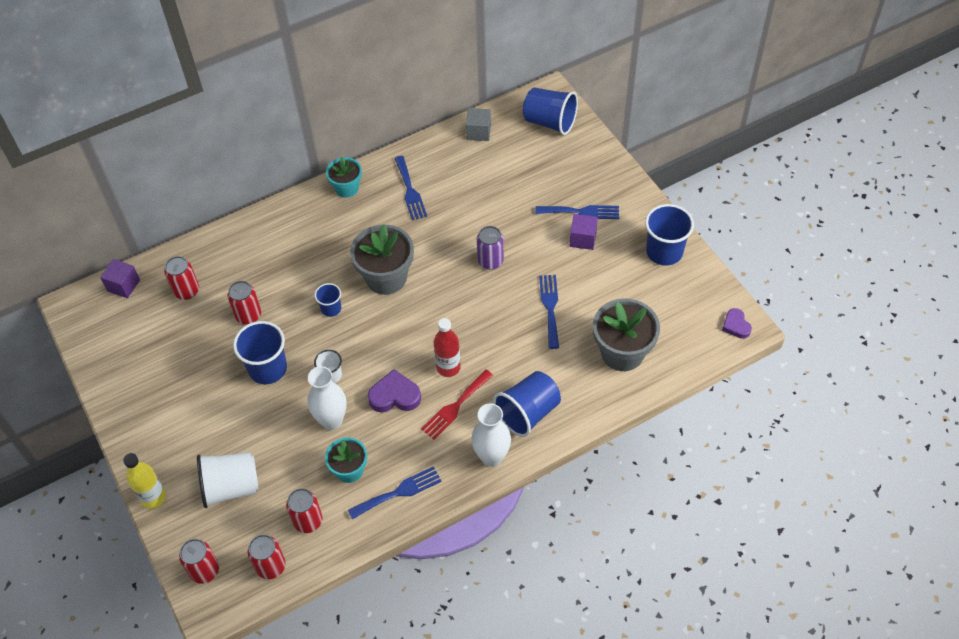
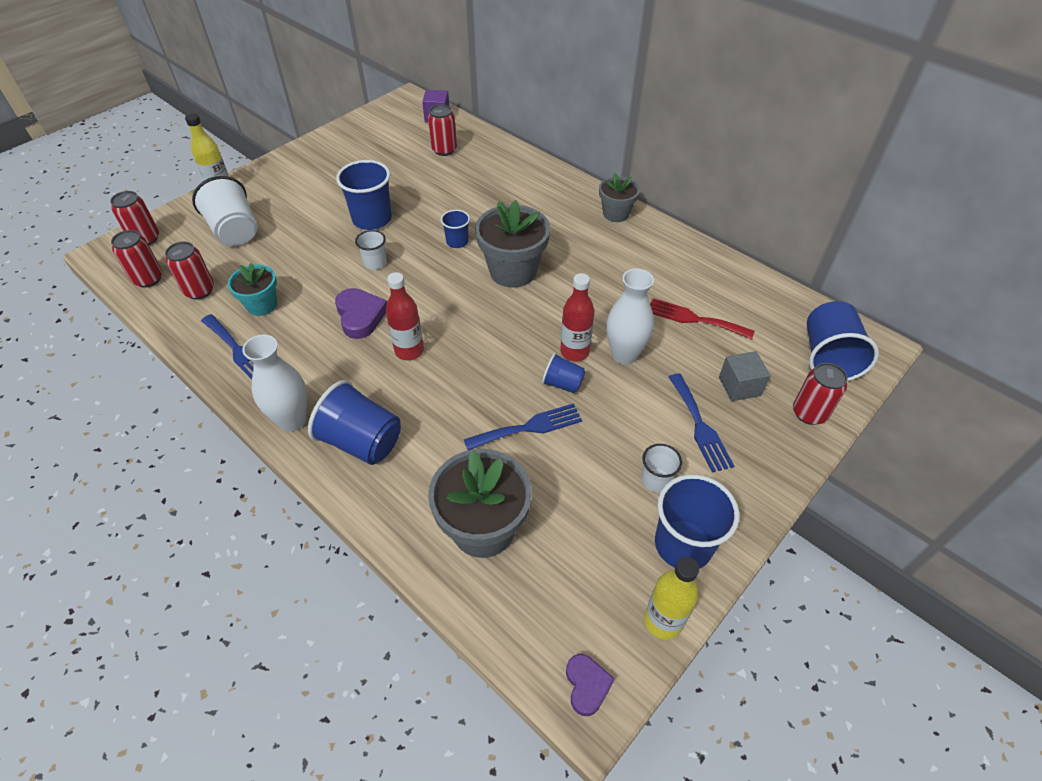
camera: 70 degrees right, 5 degrees down
(248, 315) = (430, 191): red can -> red can (809, 413)
(332, 420) = (320, 277): white vase -> white vase (624, 355)
(347, 188) = (616, 213): turquoise flower pot -> grey flower pot
(410, 191) = (639, 260): blue fork -> none
(455, 406) = (357, 370): red fork -> red fork (694, 319)
(478, 132) = (762, 294): grey cube -> grey cube (739, 386)
(490, 261) = (574, 352): purple can -> red bottle
(518, 277) = (562, 384): none -> blue cup
(583, 239) = (655, 437): purple cube -> none
(615, 250) = (656, 480): none -> white cup
(708, 278) = (663, 621): none -> yellow bottle
(736, 325) = (587, 685): purple heart -> purple heart turned 120 degrees clockwise

